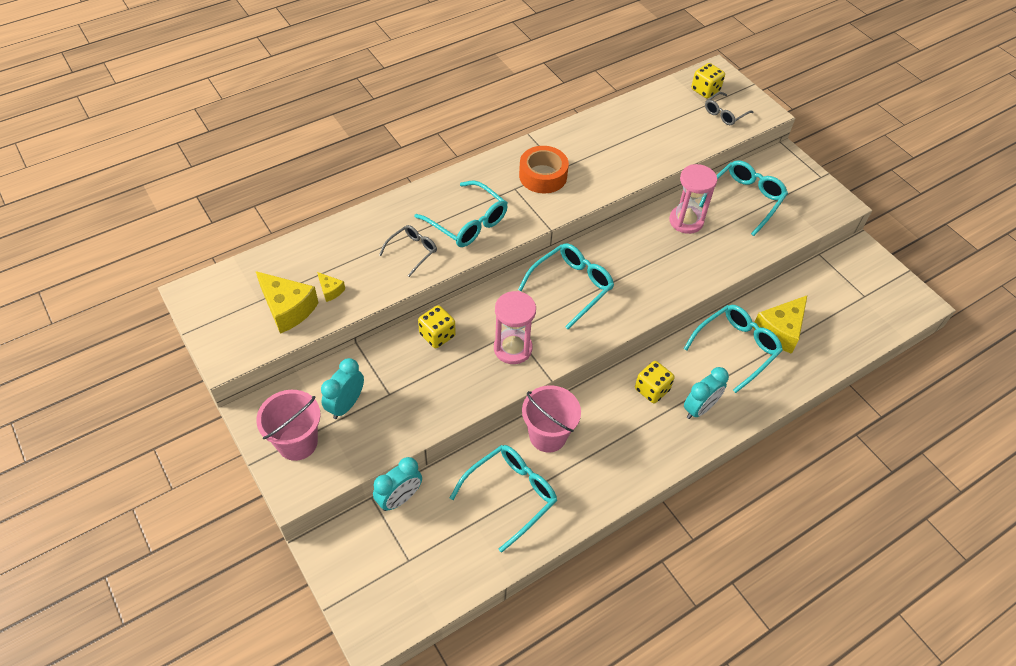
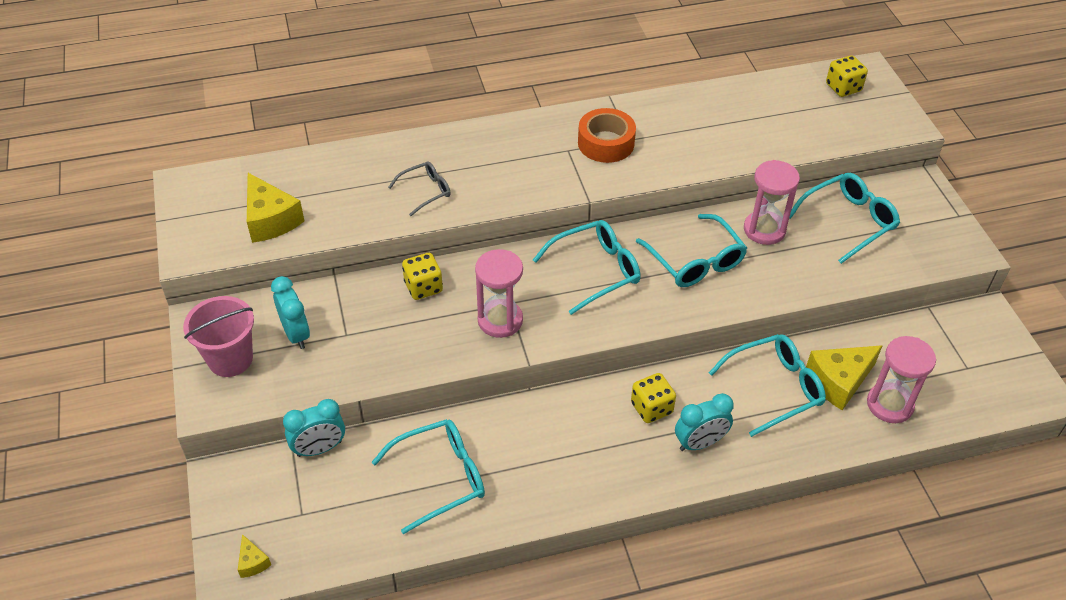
camera: 20 degrees right, 5 degrees down
(330, 290) = (322, 212): yellow cheese -> yellow cheese (252, 562)
(346, 405) = (296, 334): turquoise clock -> turquoise clock turned 105 degrees clockwise
(468, 223) = (499, 175): turquoise glasses -> turquoise glasses (695, 261)
(547, 435) = (509, 426): pink bucket -> none
(724, 114) = (855, 118): grey glasses -> none
(823, 340) = (889, 404): none -> pink hourglass

